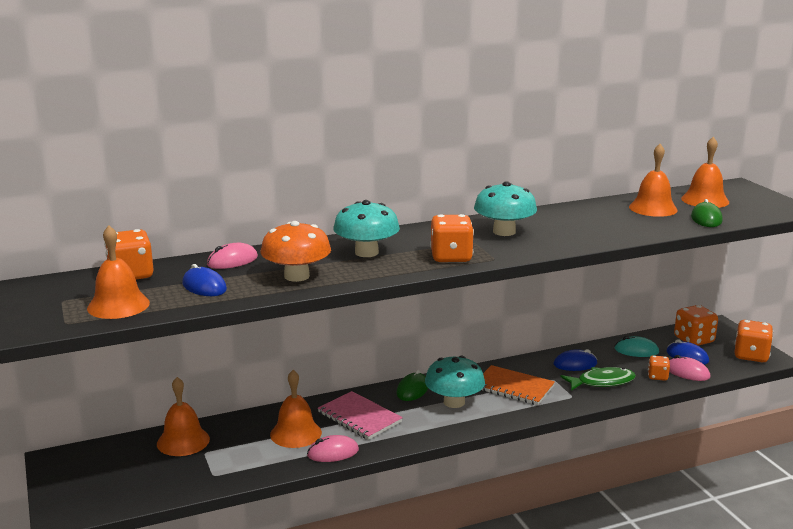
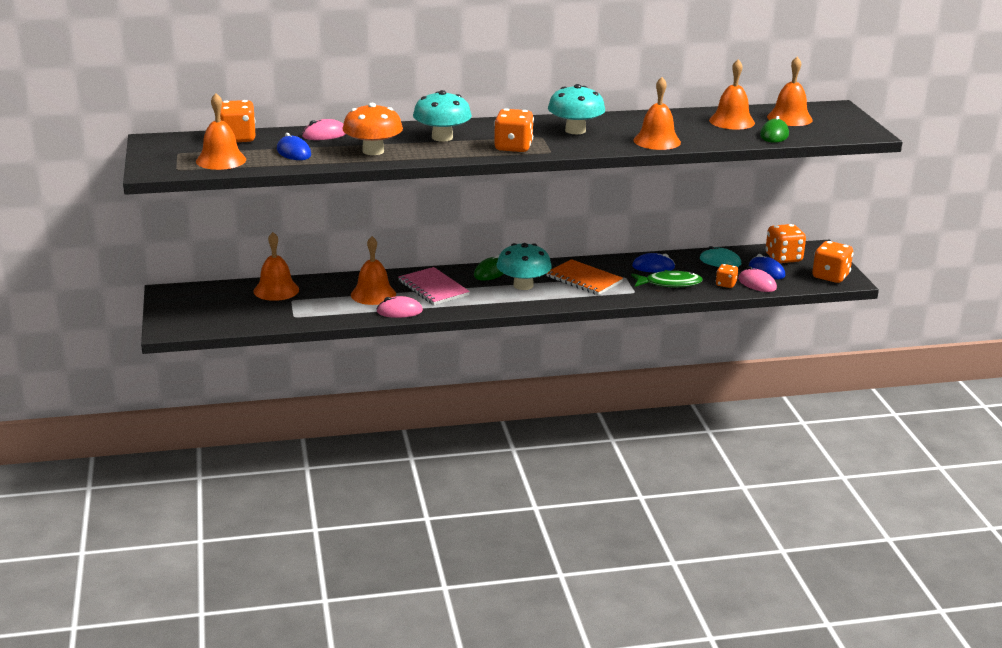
camera: 10 degrees right, 5 degrees up
(596, 236) = (657, 141): none -> orange bell

